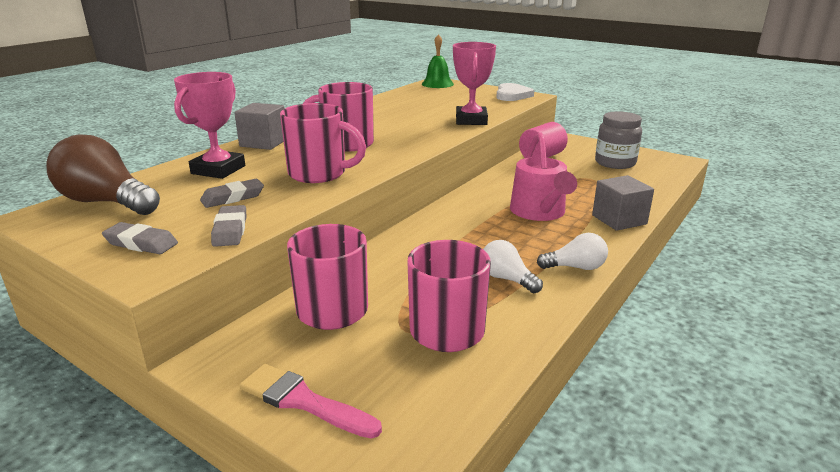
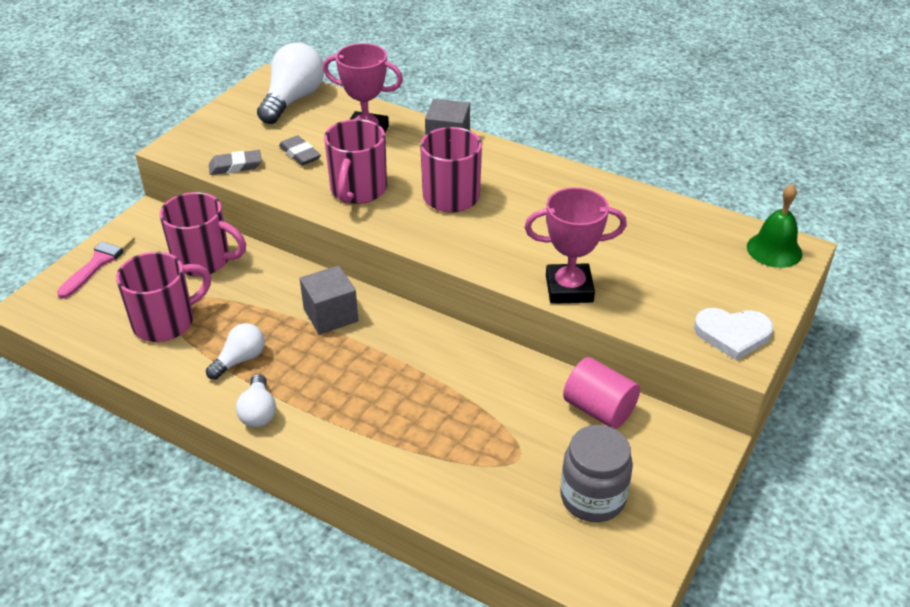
camera: 85 degrees right, 15 degrees up
(106, 202) = (293, 100): brown light bulb -> white light bulb
(141, 243) = (218, 134): grey eraser -> none
(539, 212) = (394, 393): pink watering can -> none
(619, 220) = (376, 467): grey cube -> grey cube (330, 315)

